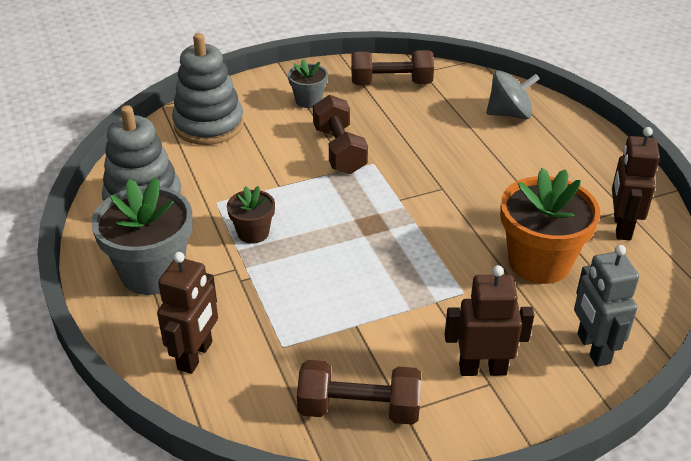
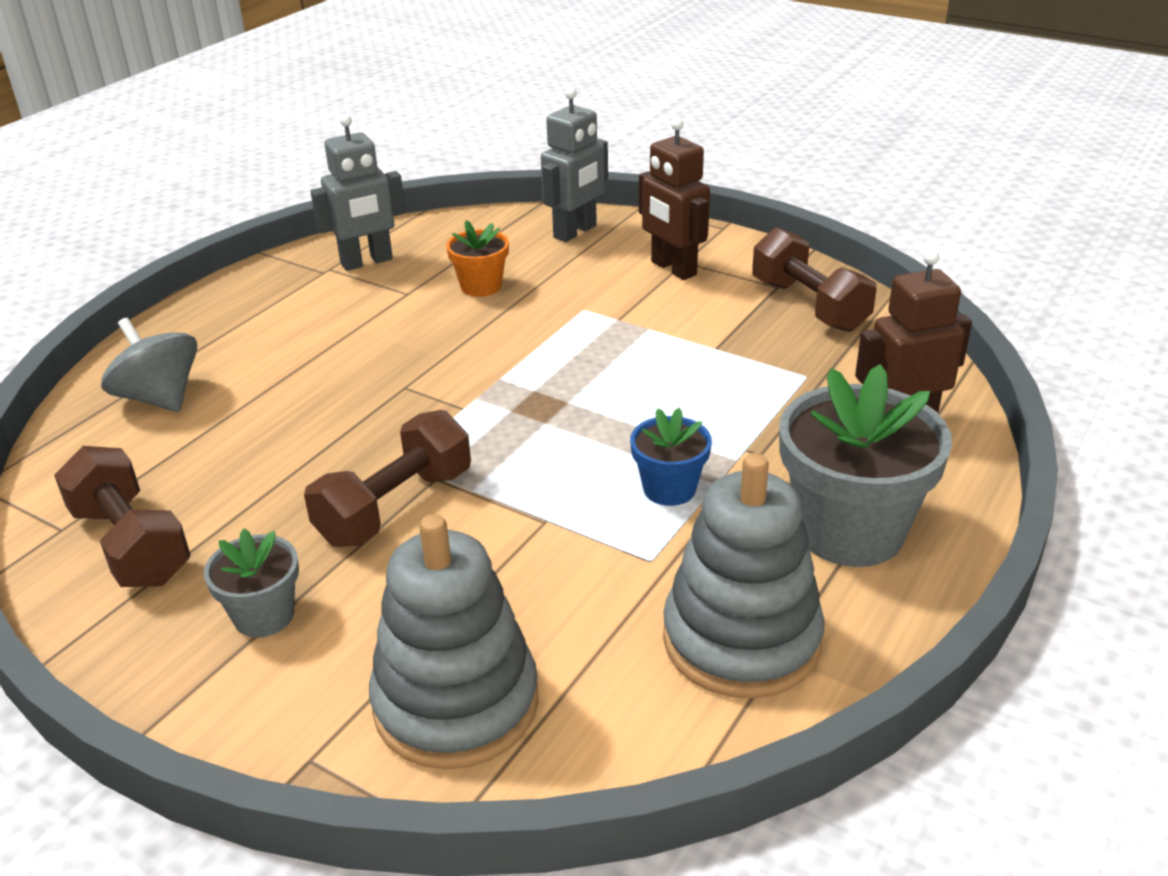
camera: 125 degrees left, 5 degrees down
(253, 233) = (669, 489): brown flower pot -> blue flower pot
(539, 262) = (481, 286): orange flower pot -> orange flower pot, size x0.52
(621, 227) = (367, 262): brown robot -> grey robot

